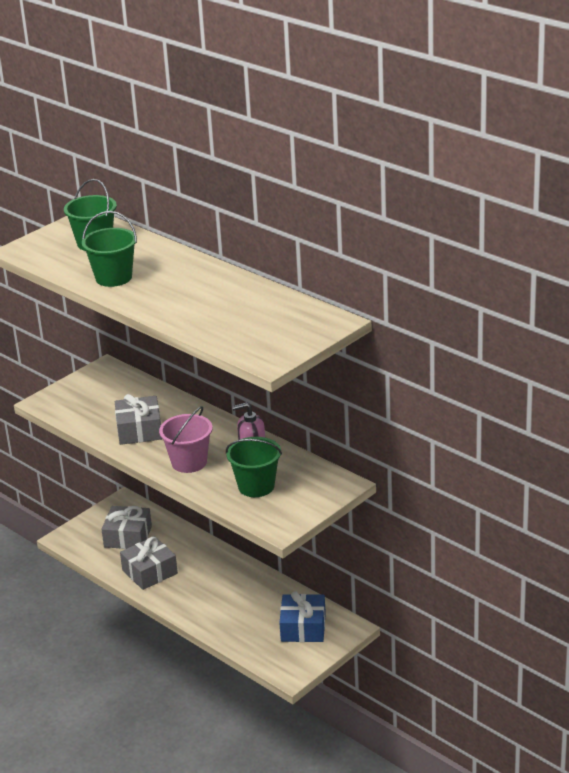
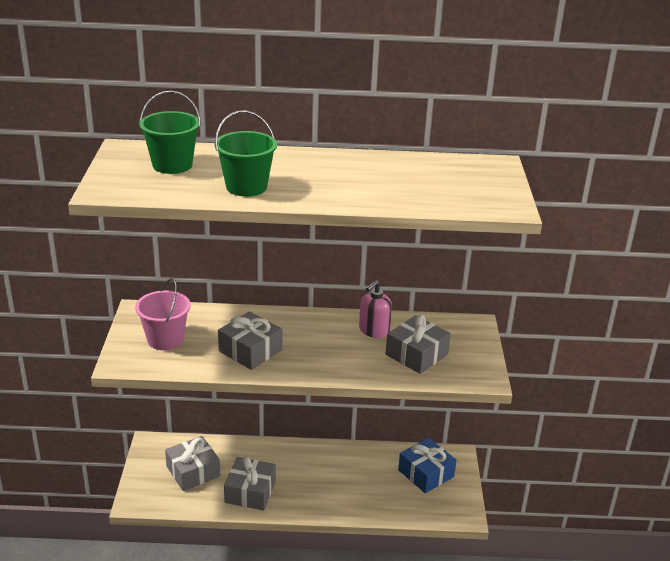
camera: 45 degrees left, 0 degrees up
(189, 462) = (334, 359): pink bucket -> pink bucket (165, 339)
(256, 486) = (416, 354): green bucket -> grey gift

